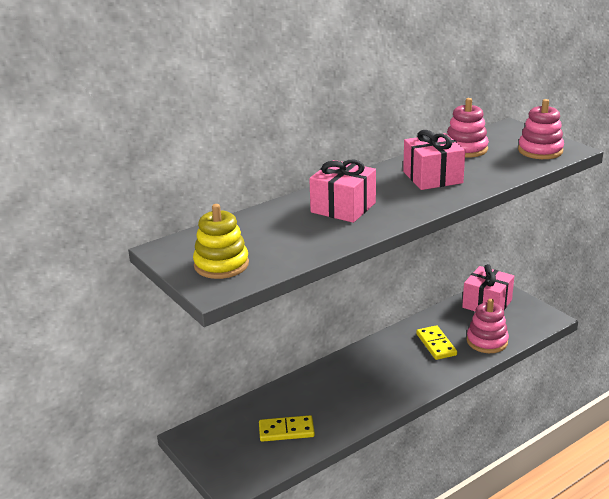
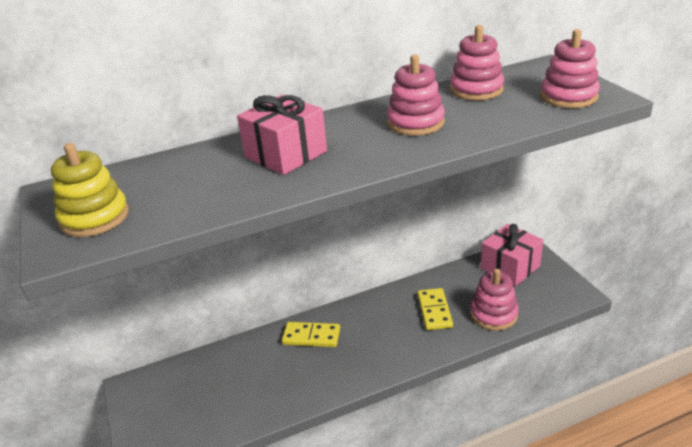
camera: 15 degrees right, 5 degrees up
(286, 430) = (230, 396): yellow domino -> yellow domino (311, 336)
(432, 177) = (415, 123): pink gift -> pink stacking toy

